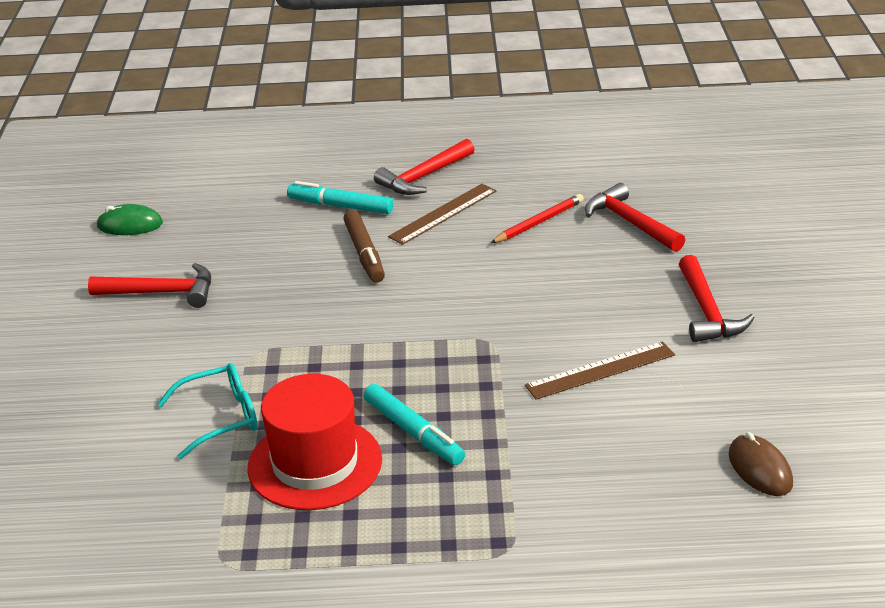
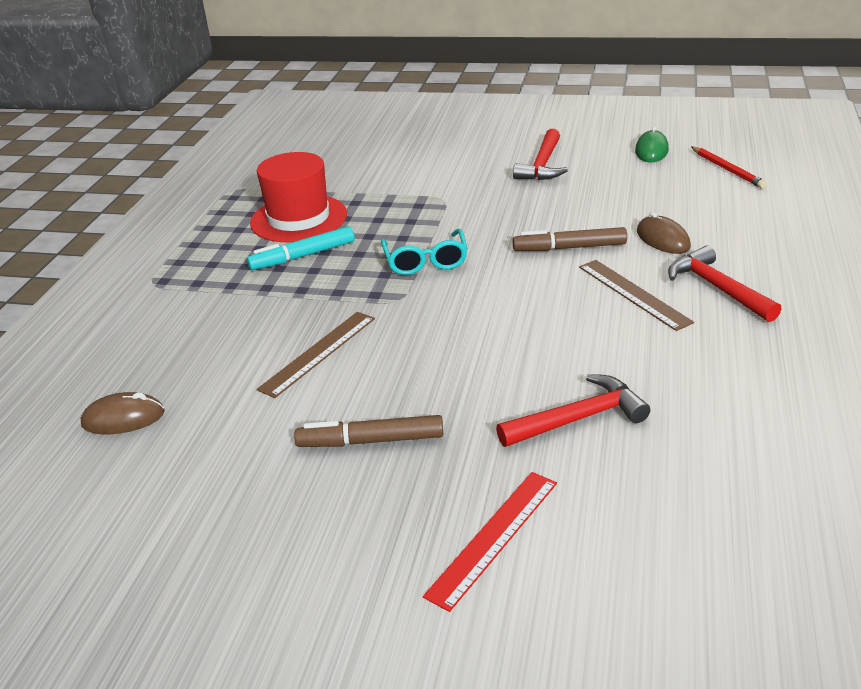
camera: 105 degrees right, 0 degrees up
(220, 418) = (372, 187): turquoise glasses -> turquoise glasses (425, 261)
(340, 206) = (662, 239): turquoise marker -> brown mouse
(539, 222) = (599, 352): red pencil -> red pencil (727, 170)
(600, 370) = (318, 353): brown ruler -> brown ruler turned 45 degrees clockwise
(707, 311) = (371, 441): red hammer -> brown marker
(772, 241) = (493, 537): none -> red ruler

